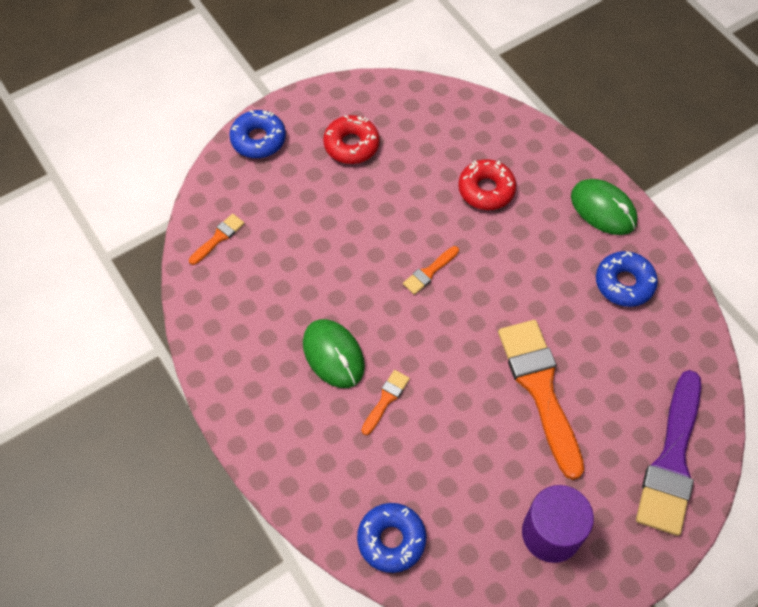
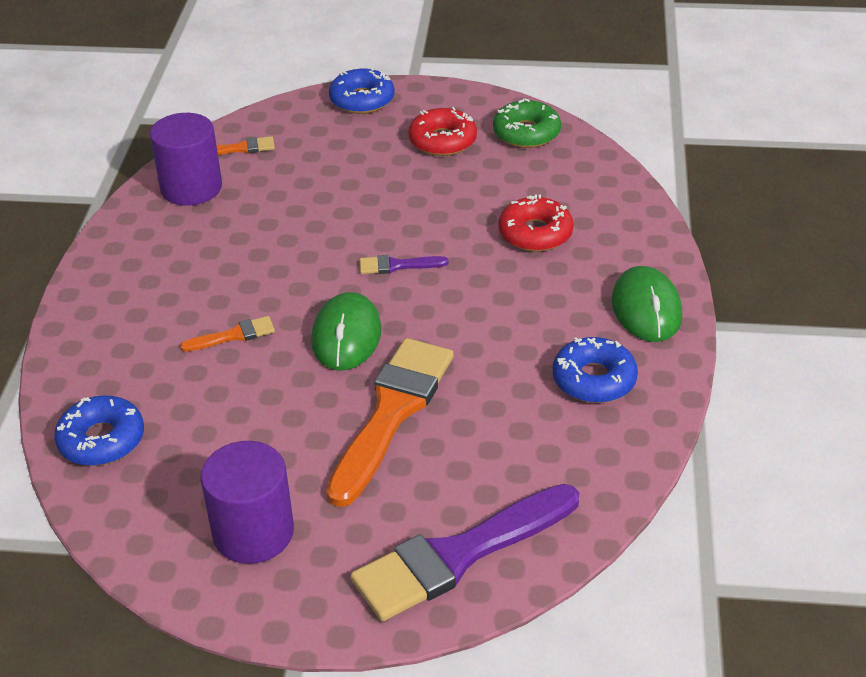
camera: 40 degrees right, 20 degrees down
(222, 295) = (191, 188): none -> purple cylinder
(333, 355) = (230, 278): green mouse -> green mouse (346, 336)
(399, 105) = (526, 133): none -> green donut
(429, 272) = (397, 265): orange brush -> purple brush

